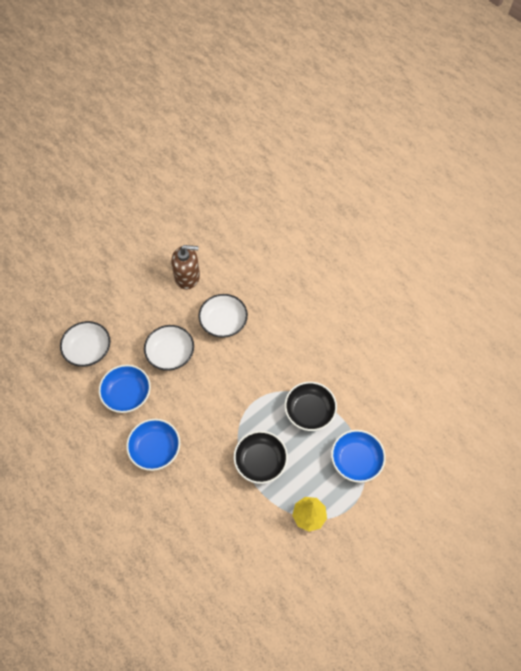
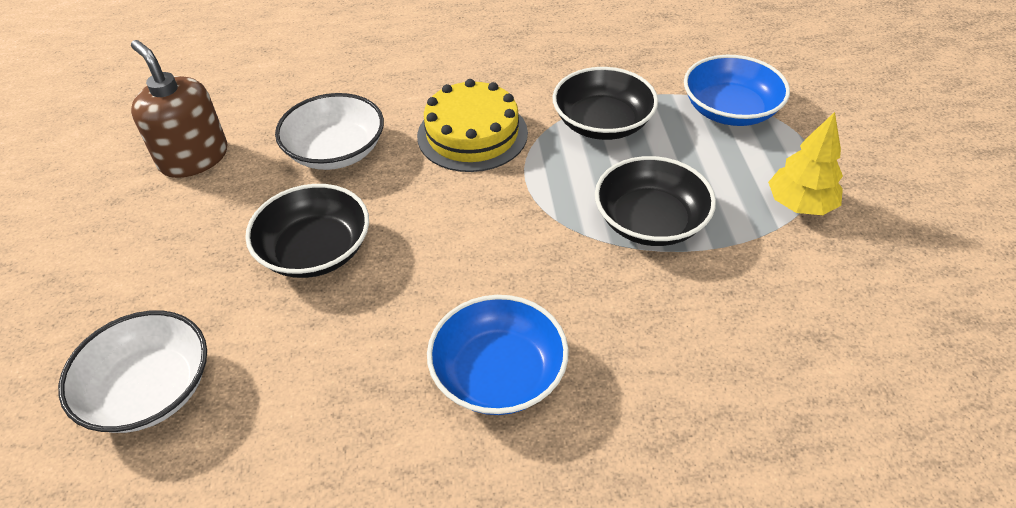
camera: 55 degrees left, 15 degrees down
(127, 394) = (328, 365): blue bowl -> none
(170, 353) = (315, 251): white bowl -> black bowl
(187, 276) = (194, 158): brown soap dispenser -> brown soap dispenser turned 75 degrees counterclockwise
(267, 364) = (472, 134): none -> yellow cake

